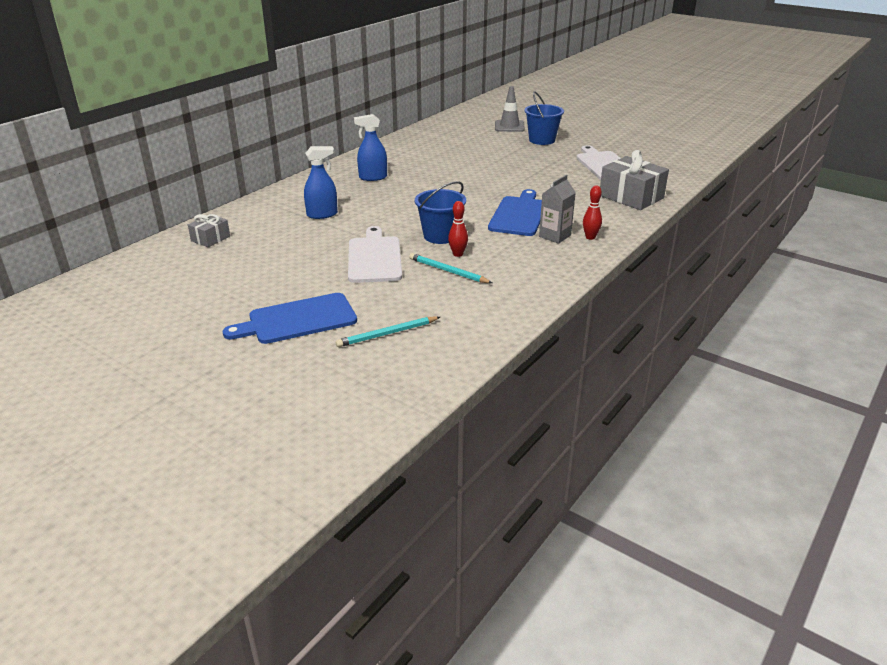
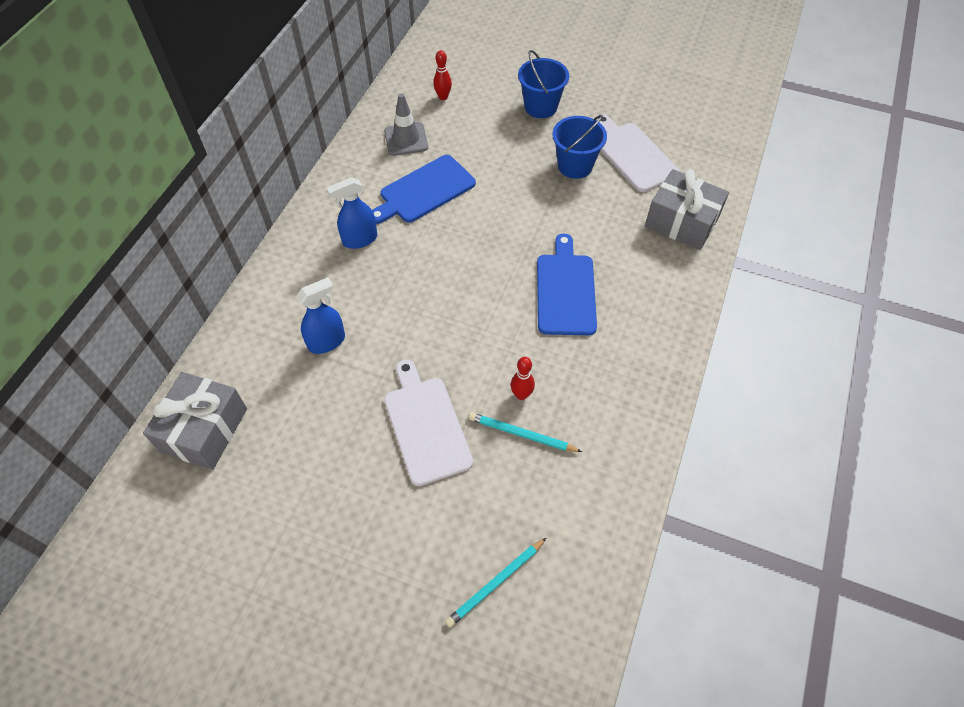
camera: 15 degrees left, 25 degrees up
(210, 238) = (204, 430): grey gift -> grey gift, size x1.87
(298, 320) = (382, 582): blue cutting board -> blue cutting board (424, 191)
(440, 236) = (488, 359): blue bucket -> blue bucket (575, 166)
(509, 126) = (491, 79): grey traffic cone -> grey traffic cone (406, 139)
(555, 236) = (620, 329): grey carton -> none
(590, 237) = (660, 322): red bowling pin -> red bowling pin (443, 97)

